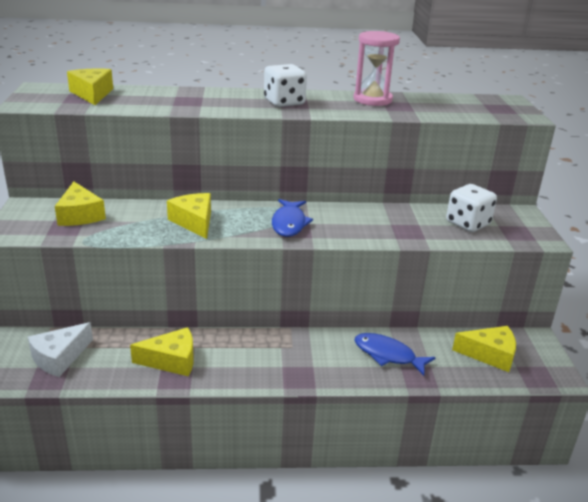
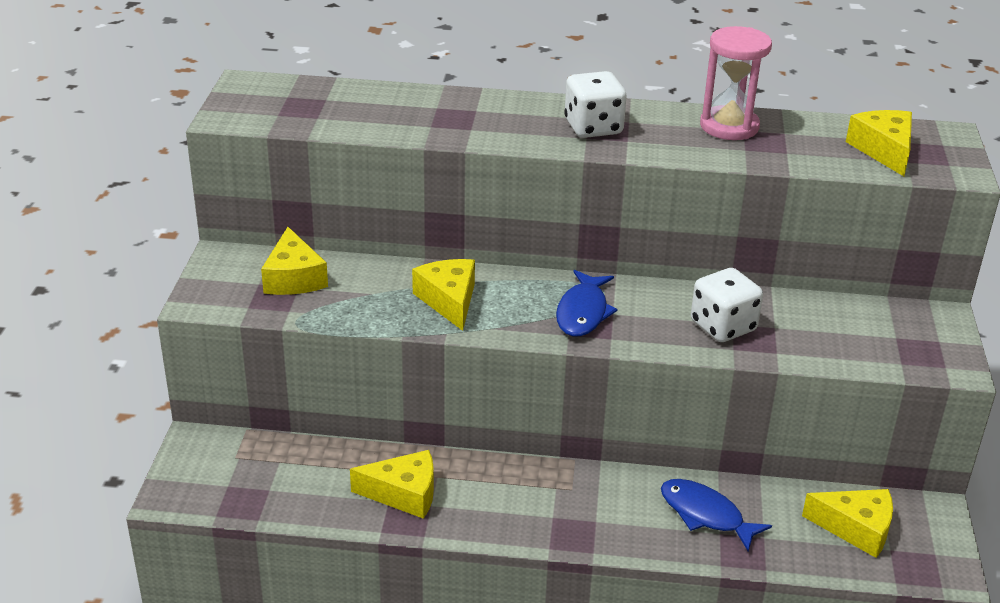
camera: 10 degrees right, 5 degrees up
(59, 357) = (257, 475): white cheese -> none
(92, 94) = (320, 99): yellow cheese -> yellow cheese (884, 150)
(468, 224) = (849, 331): white dice -> white dice (723, 326)

